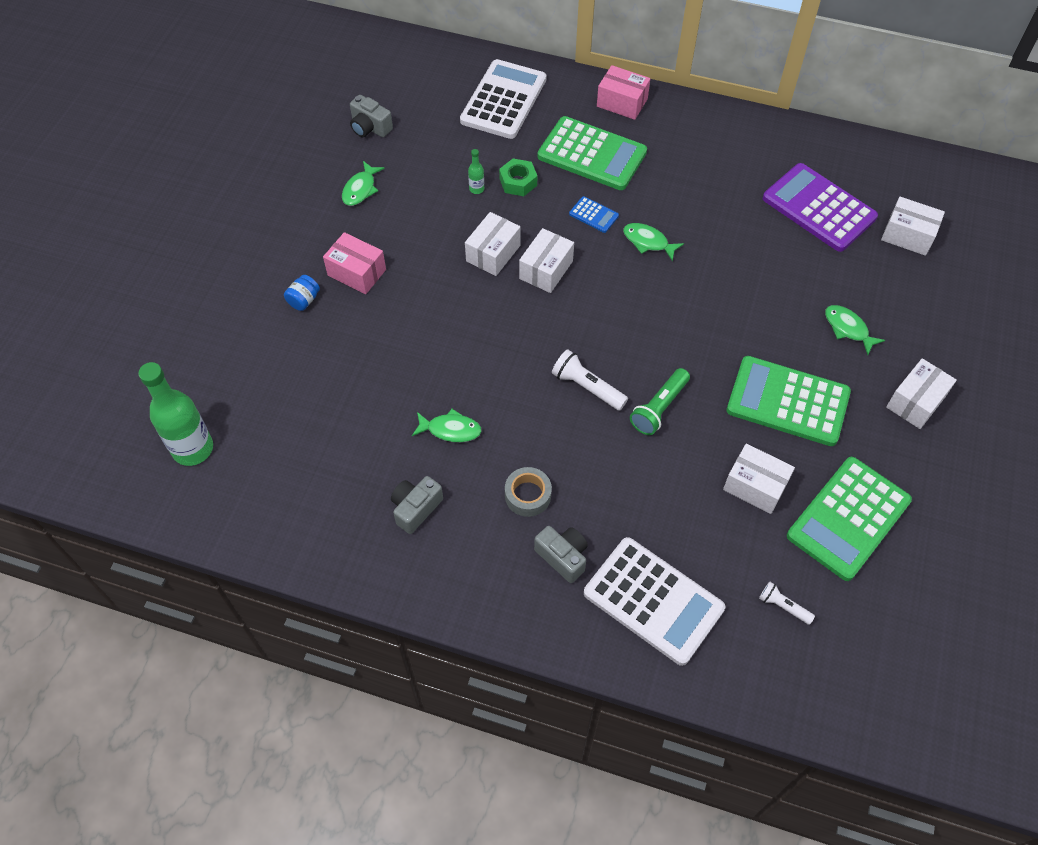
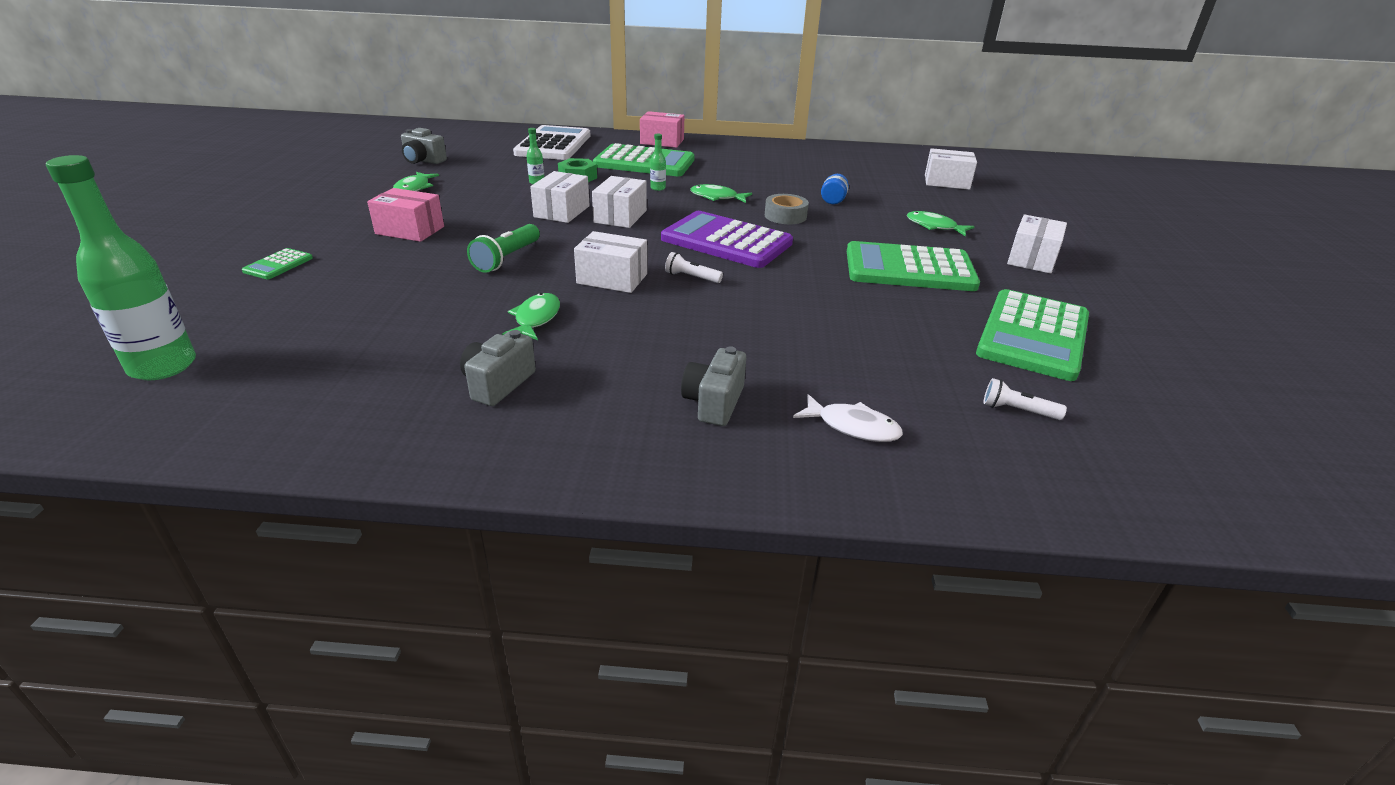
camera: 15 degrees left, 25 degrees down
(254, 318) = (278, 265): none -> green calculator
(304, 300) = (344, 250): blue jar -> blue jar (833, 200)
(450, 430) = (536, 318): green fish -> green fish turned 75 degrees counterclockwise
(528, 495) = (648, 357): grey tape -> grey tape (785, 216)
(563, 557) = (714, 403): grey camera -> grey camera turned 105 degrees counterclockwise
(587, 387) = (691, 277): white flashlight -> white flashlight, size x0.62
(593, 215) = (658, 188): blue calculator -> green bottle
(653, 600) = (853, 427): white calculator -> white fish
(659, 408) = (778, 283): green flashlight -> green flashlight (507, 258)
(755, 486) = (915, 324): white box -> white box (612, 278)
(818, 208) = (861, 175): purple calculator -> purple calculator (726, 241)

